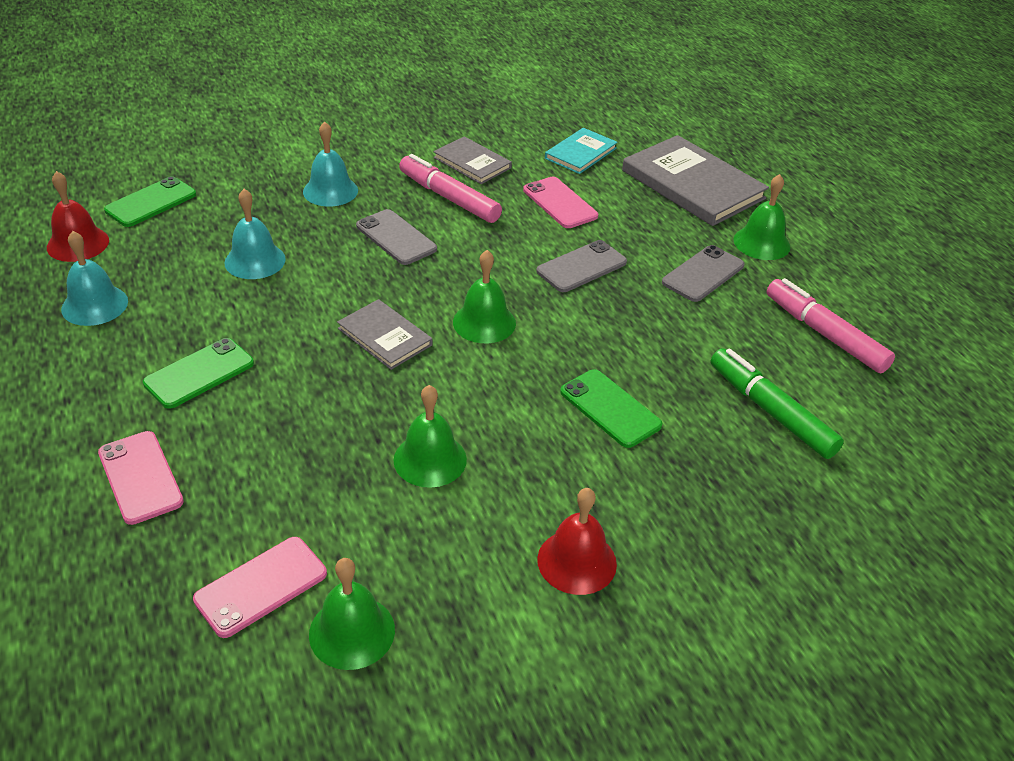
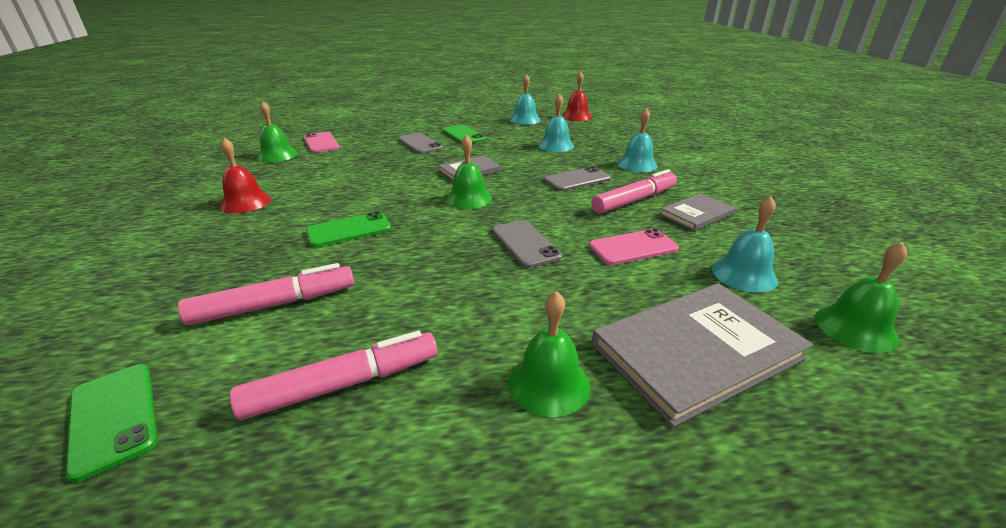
camera: 105 degrees right, 10 degrees down
(140, 477) = (403, 127): pink phone -> none
(151, 202) = (616, 127): green phone -> green phone (113, 418)
(430, 459) = (359, 175): green bell -> green bell (855, 328)
(580, 153) = (744, 274): turquoise book -> turquoise bell
(703, 274) = (494, 313): grey phone -> grey phone (420, 144)
(771, 411) = (274, 304): green marker -> pink marker

